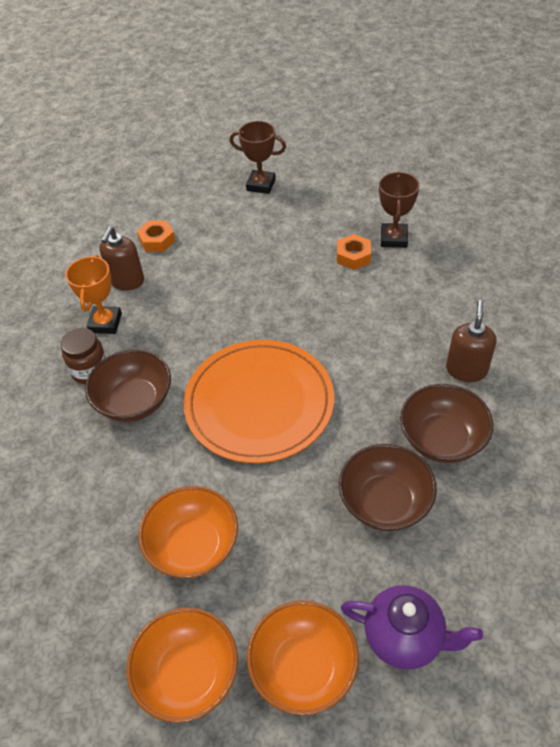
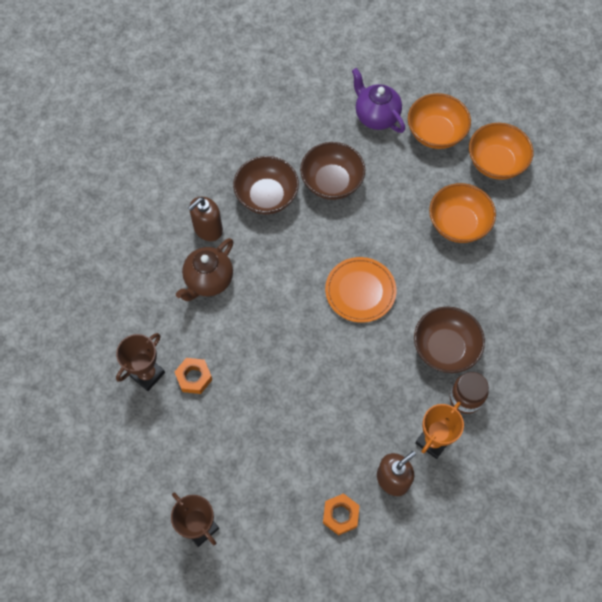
camera: 150 degrees left, 15 degrees up
(259, 403) = (360, 291): orange plate -> orange plate, size x0.60
(416, 327) = (208, 281): none -> brown teapot

